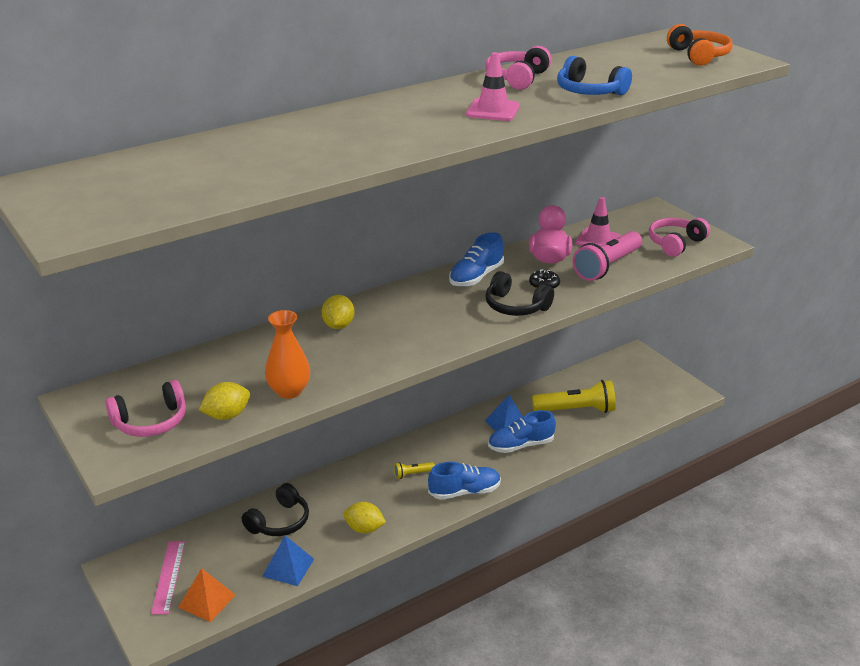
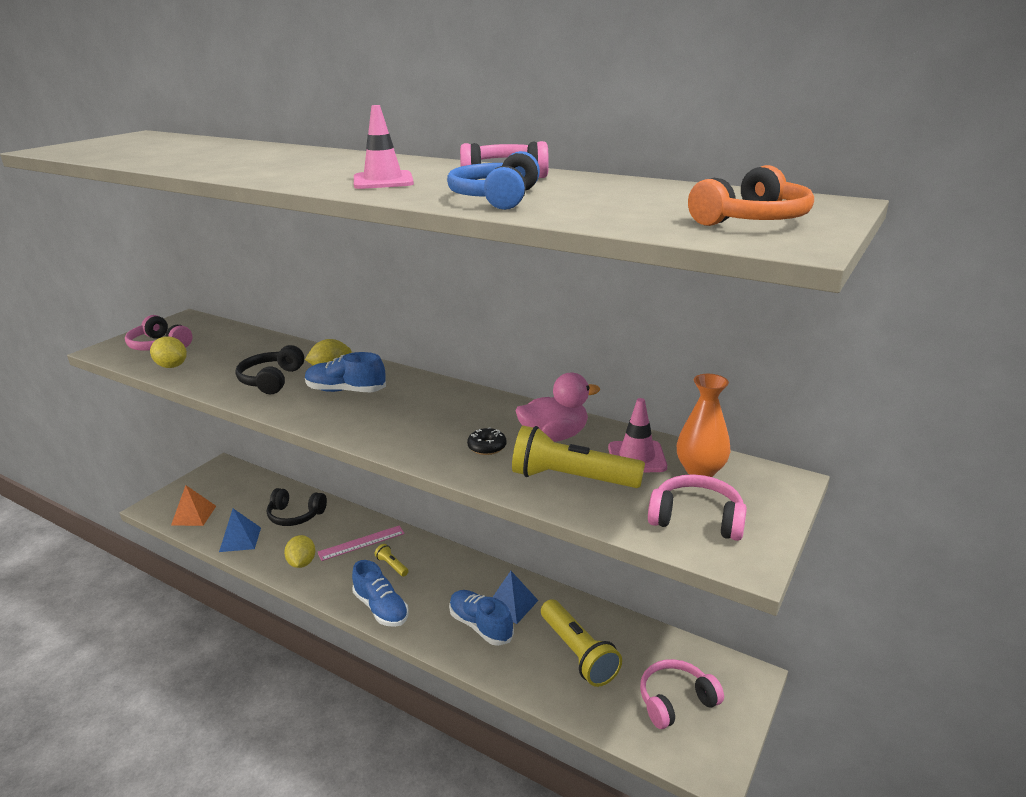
camera: 65 degrees right, 5 degrees down
(168, 576) = (217, 489): pink ruler -> pink ruler (361, 543)
(289, 391) = (214, 378): orange vase -> orange vase (700, 470)
(476, 277) = (472, 406): blue shoe -> blue shoe (346, 391)
(515, 306) = (424, 441): black headphones -> black headphones (271, 380)
(607, 266) = (572, 478): pink flashlight -> yellow flashlight
(639, 386) = (676, 701): none -> pink headphones

